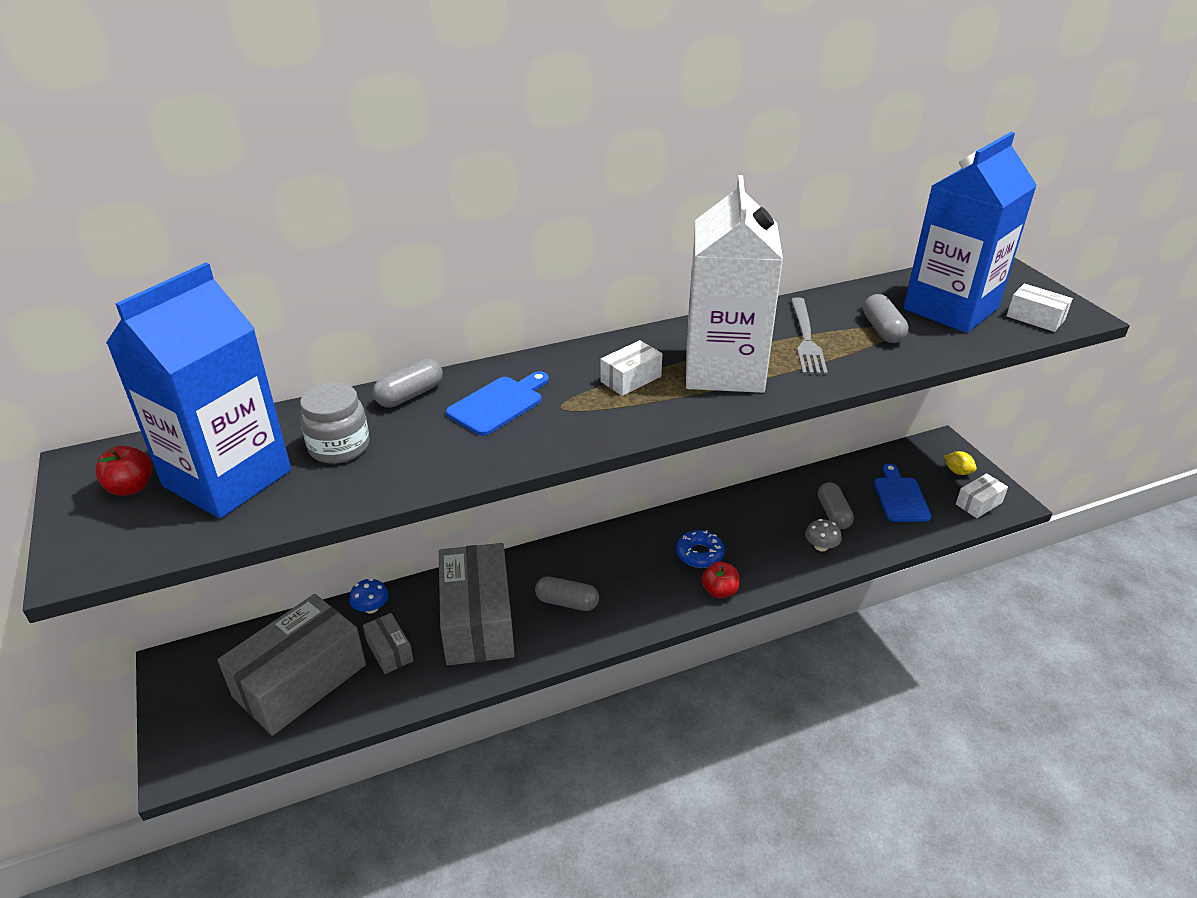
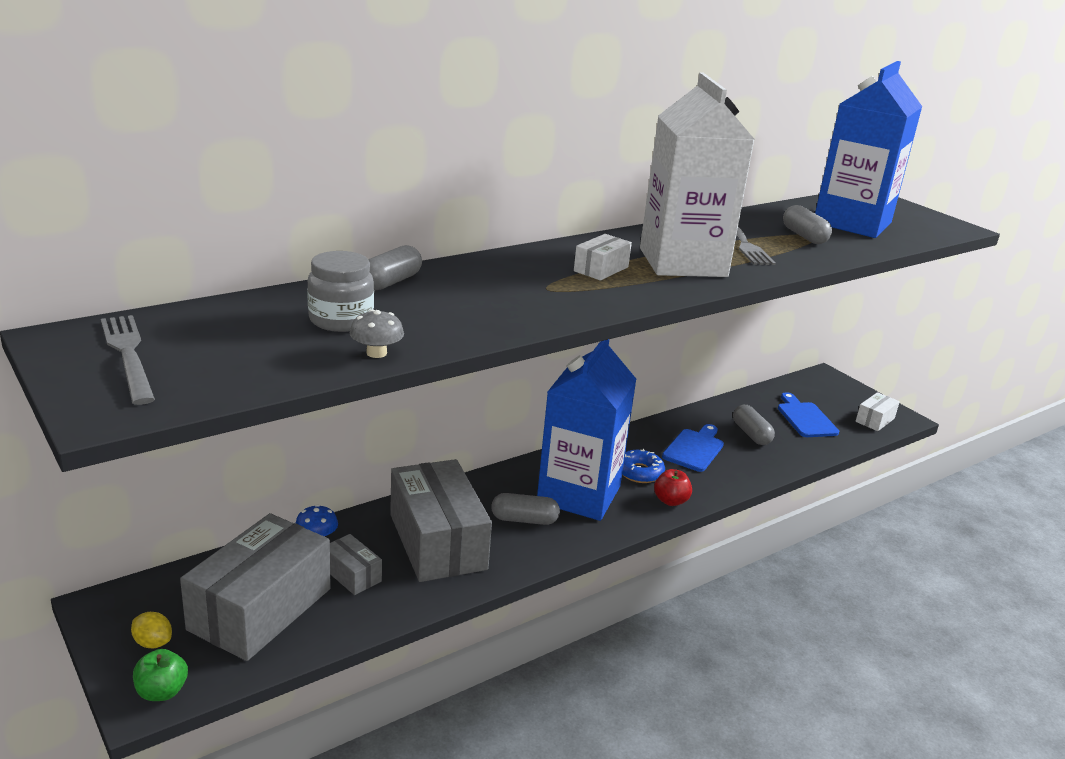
camera: 15 degrees left, 10 degrees down
(131, 487) = (128, 355): red apple -> grey fork
(195, 759) = (162, 692): none -> green apple
(227, 478) = (234, 345): blue carton -> blue carton (579, 494)
(499, 404) = (485, 287): blue cutting board -> blue cutting board (694, 449)
(821, 546) = (750, 460): grey mushroom -> grey mushroom (376, 353)
(957, 471) = (847, 397): yellow lemon -> yellow lemon (153, 643)
(1035, 318) = (924, 229): white box -> none

